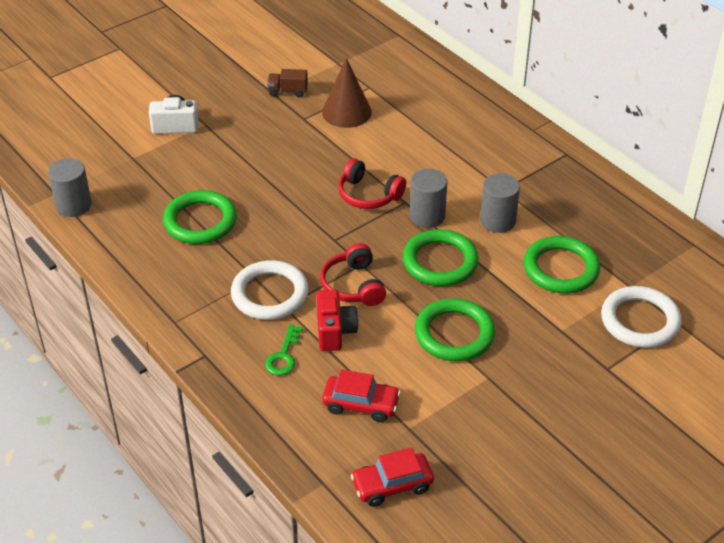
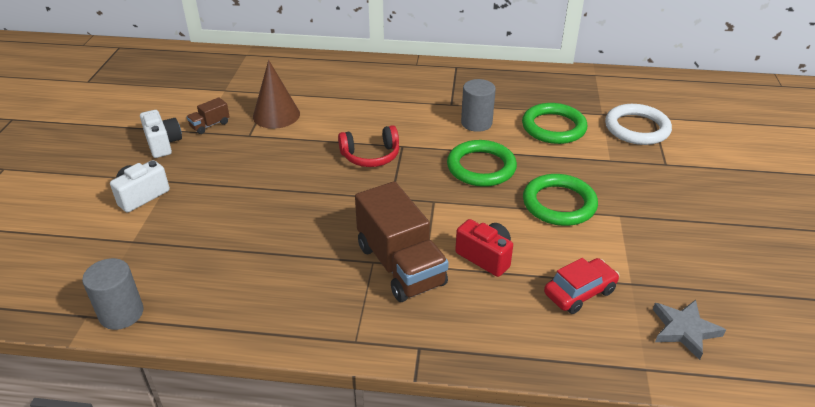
camera: 45 degrees left, 5 degrees down
(200, 221) = (265, 251): green ring -> none
(237, 89) = (163, 144): none -> white camera
(270, 294) = (400, 265): white ring -> brown truck
(283, 356) = (477, 301): green key -> none
(353, 285) = (450, 218): red headphones -> none
(392, 485) = (684, 330): red car -> grey star
(427, 216) = (430, 146): grey cylinder -> none

